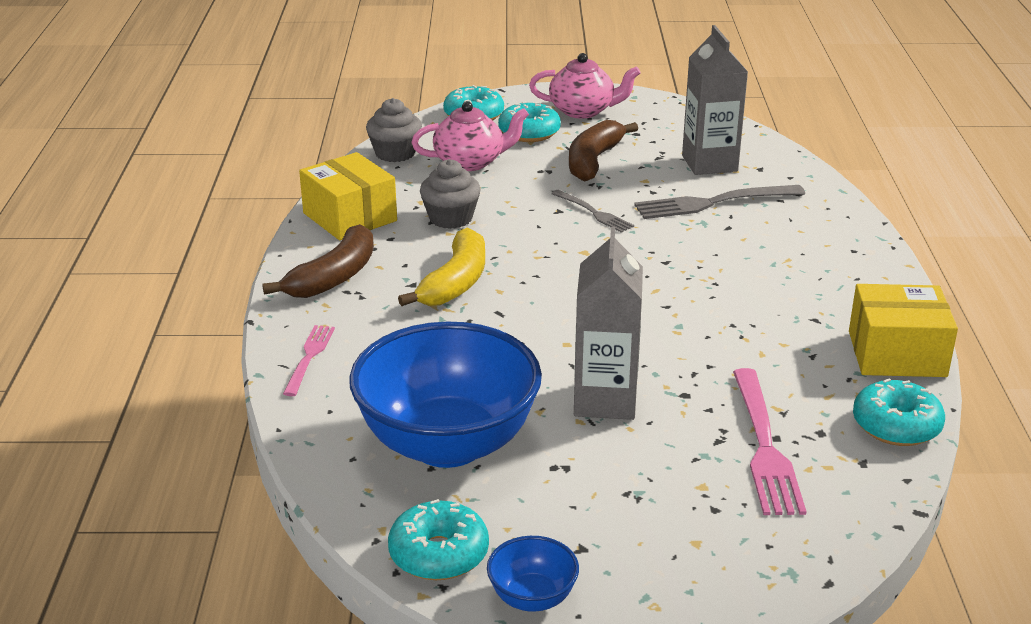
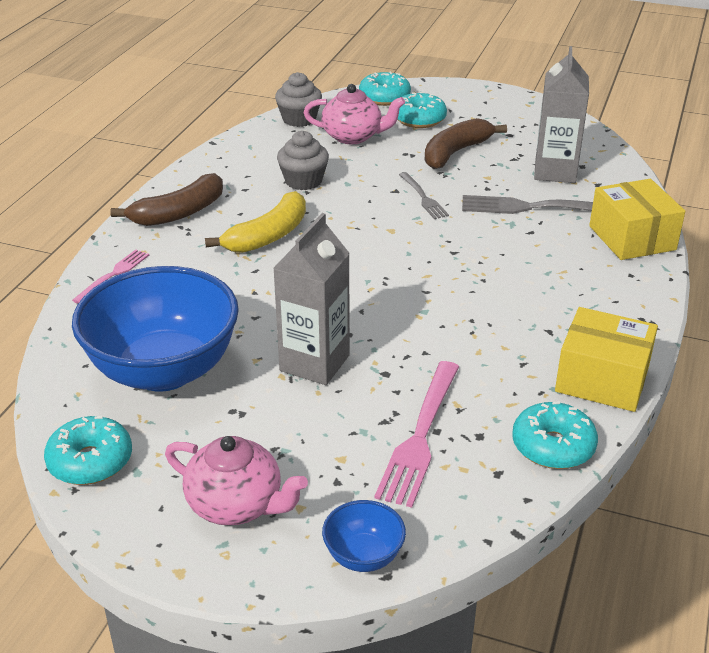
camera: 20 degrees right, 5 degrees up
(350, 217) = (226, 166): yellow box -> yellow box (632, 238)
(532, 598) = (134, 518): blue bowl -> blue bowl (363, 556)
(583, 111) = (478, 108): pink teapot -> pink teapot (237, 504)

